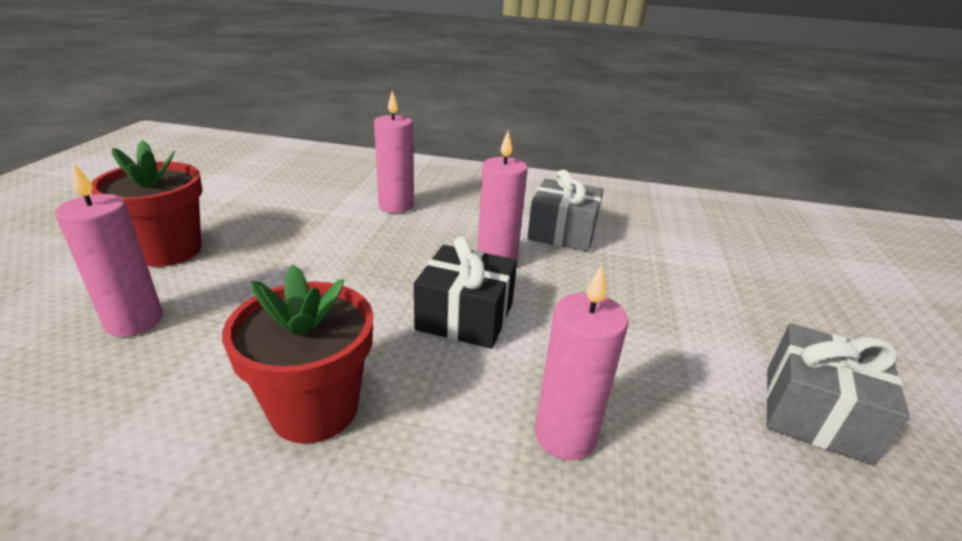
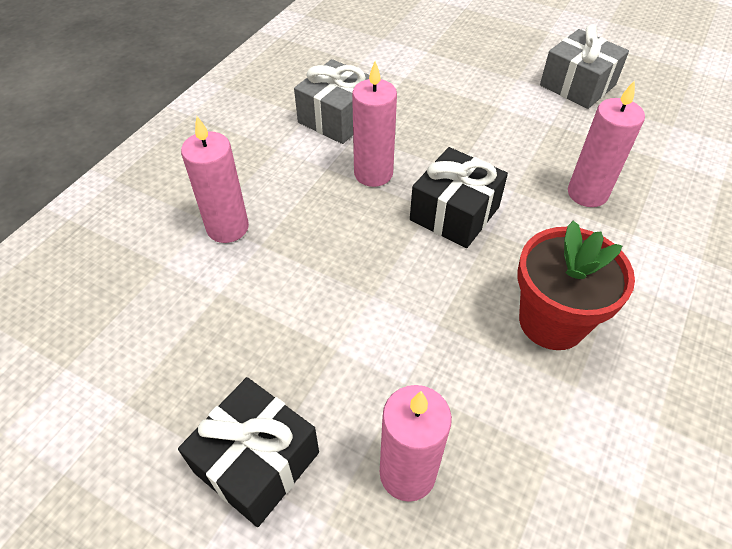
camera: 70 degrees left, 20 degrees up
(169, 251) = (257, 462): red flower pot -> black gift

